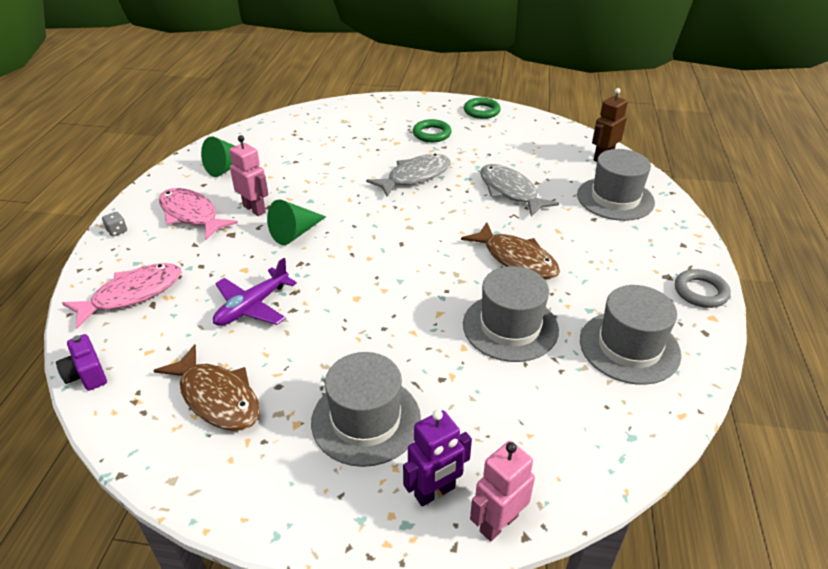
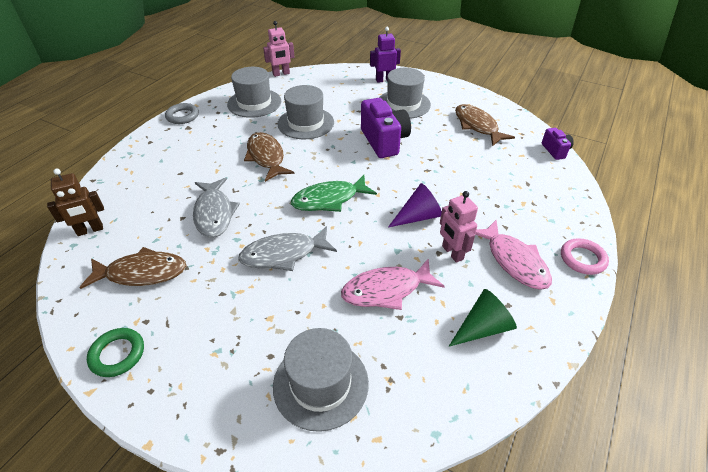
camera: 160 degrees left, 5 degrees up
(117, 231) = (582, 259): grey dice -> pink ring
(132, 294) = (545, 193): pink fish -> pink fish (386, 290)
(252, 306) = (457, 166): purple plane -> none
(295, 233) = (418, 216): green cone -> purple cone
(370, 323) = (384, 141): none -> purple camera
(402, 228) = (329, 199): none -> green fish
(432, 134) = (218, 322): green ring -> none
(498, 523) = (365, 70): pink robot -> pink robot (281, 74)
(519, 144) = (142, 273): none -> brown fish
(615, 198) = (142, 185): grey hat -> grey hat (320, 384)

